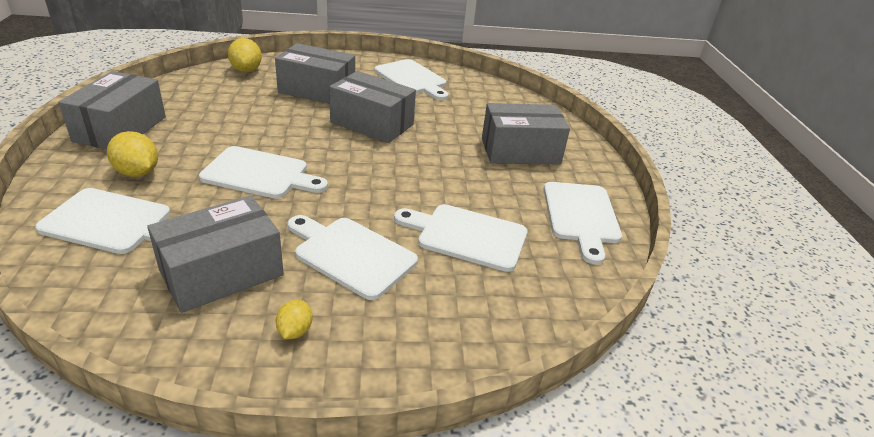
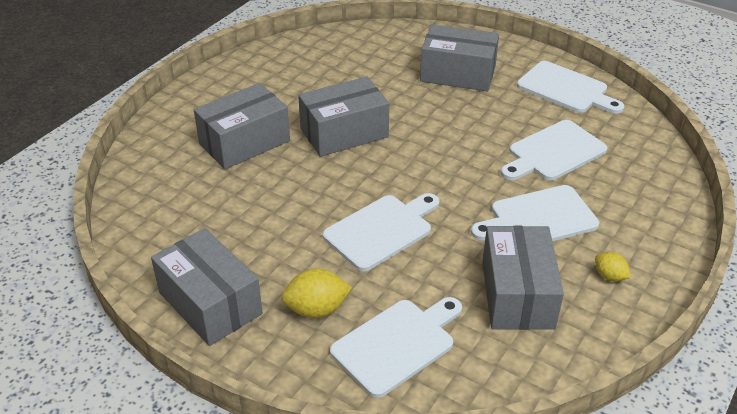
camera: 50 degrees left, 5 degrees up
(246, 70) = (147, 175): yellow lemon -> none
(412, 79) = (276, 74): white cutting board -> none
(520, 151) = (458, 74): grey box -> grey box turned 75 degrees clockwise

